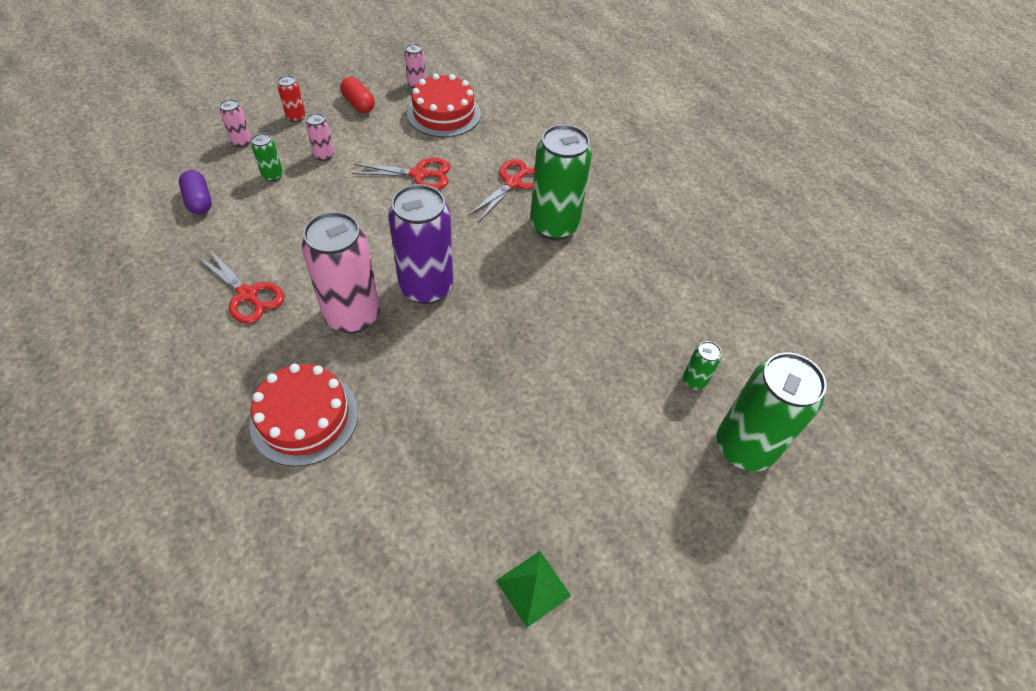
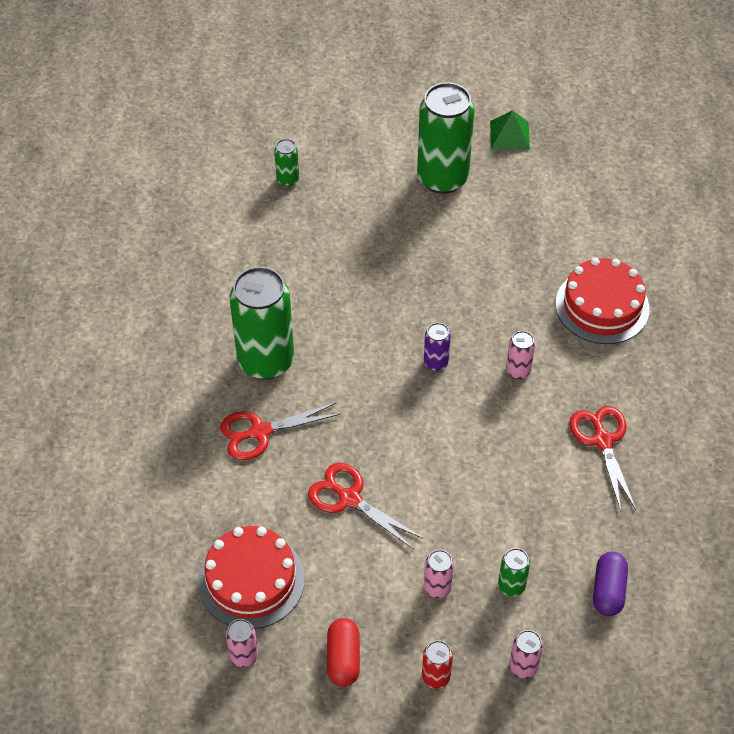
camera: 140 degrees left, 0 degrees up
(352, 315) = (518, 370): pink can -> pink can, size x0.44
(426, 287) = (435, 362): purple can -> purple can, size x0.44
(743, 447) = (301, 128): green can -> green can (442, 178)

